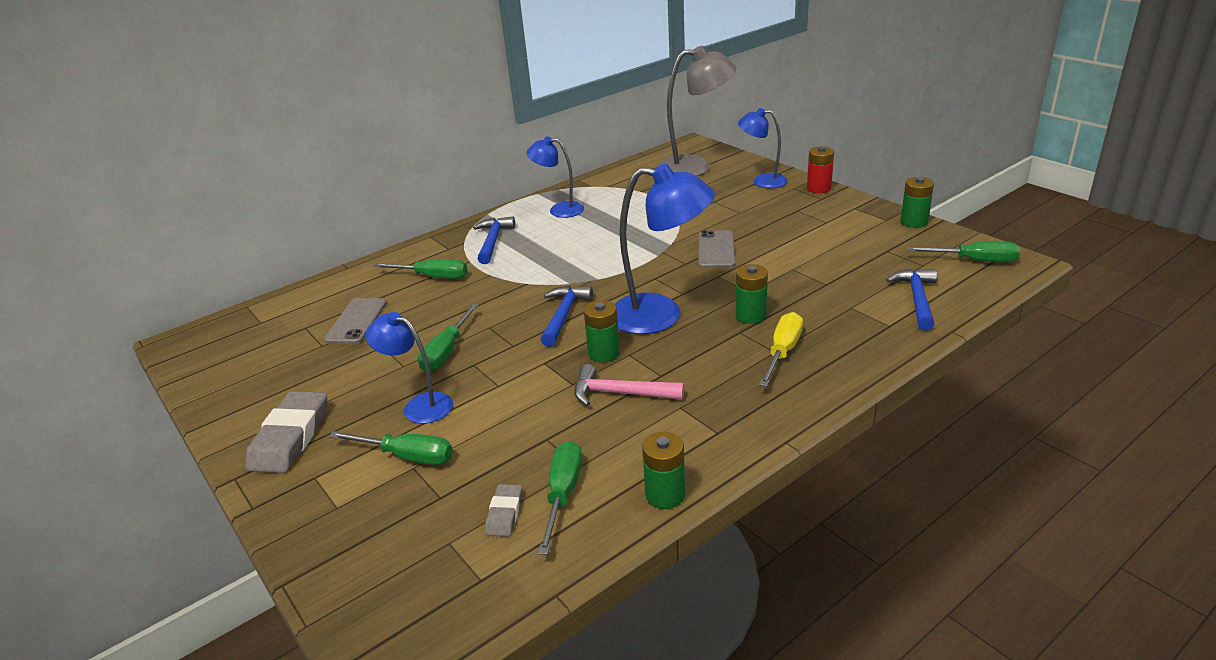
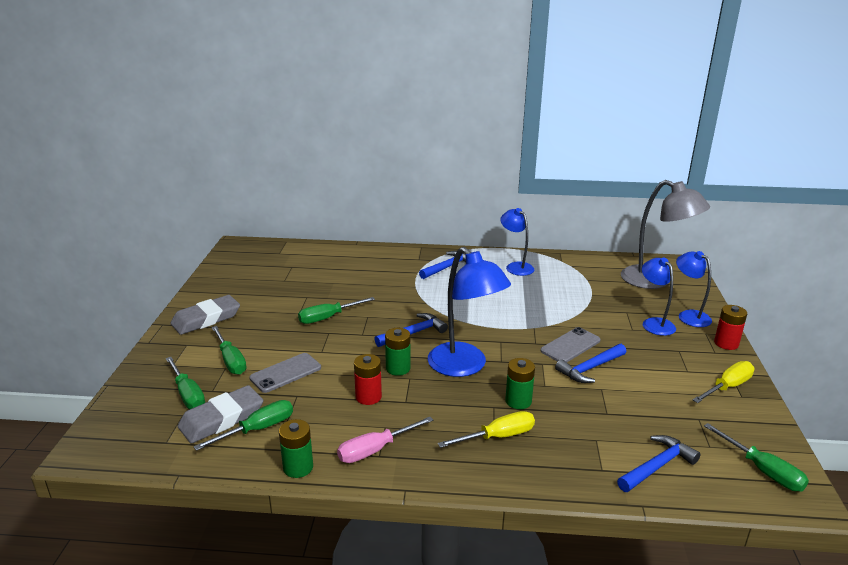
camera: 40 degrees right, 5 degrees down
(356, 321) = (316, 276): grey phone -> grey phone (285, 373)
(419, 405) = (274, 338): blue lamp -> blue lamp (654, 323)
(433, 277) = (386, 272): green screwdriver -> green screwdriver (188, 394)
(505, 513) = (222, 419): grey eraser -> grey eraser, size x1.94
(620, 393) = (368, 397): pink hammer -> red battery
(706, 430) = (375, 450): none -> pink screwdriver
(760, 258) = (590, 368): none -> blue hammer
(868, 218) = (727, 387): none -> yellow screwdriver
(914, 222) = (763, 411): green battery -> none

